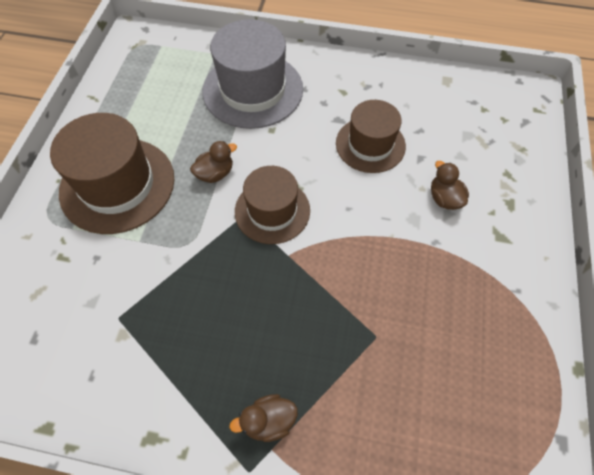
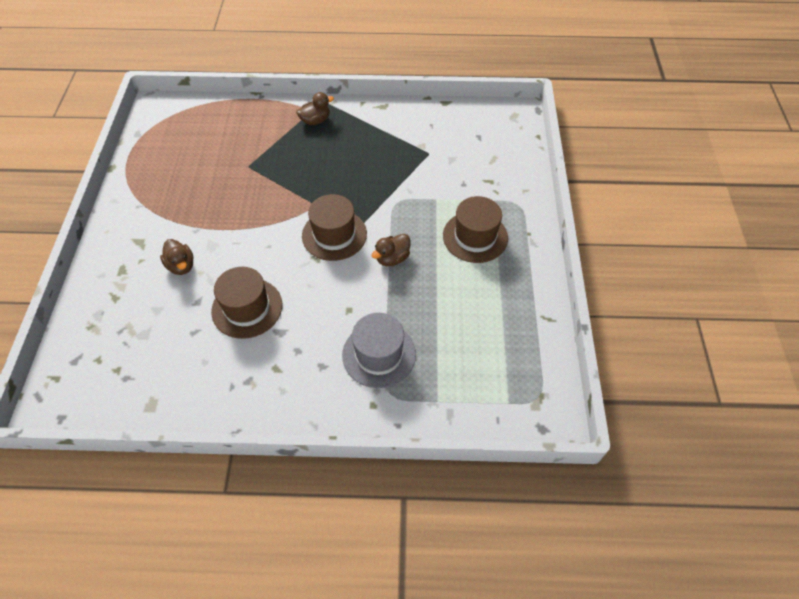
camera: 170 degrees right, 5 degrees down
(117, 185) = (475, 237): brown hat -> brown hat, size x0.65
(253, 90) = (379, 354): grey hat -> grey hat, size x0.65

